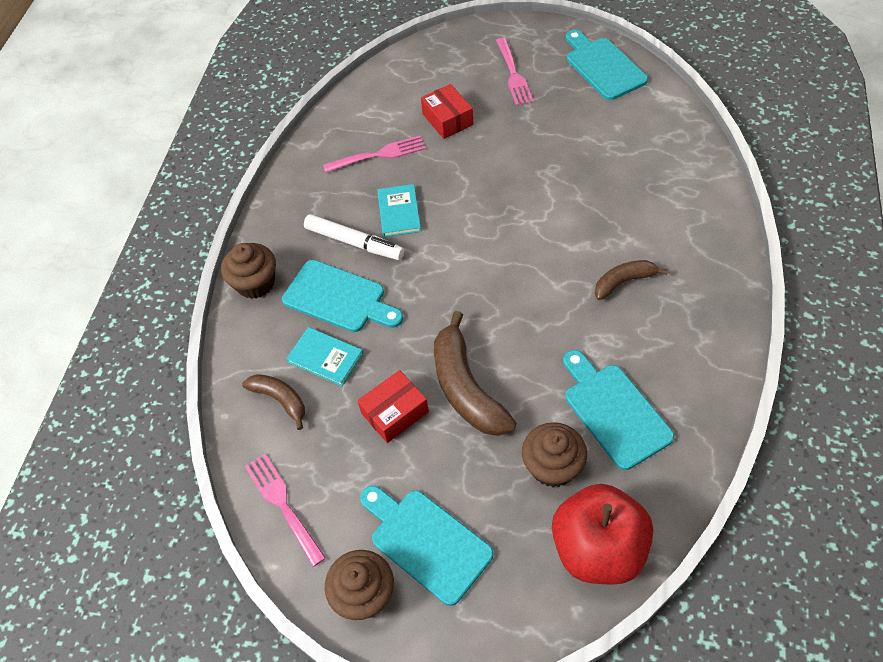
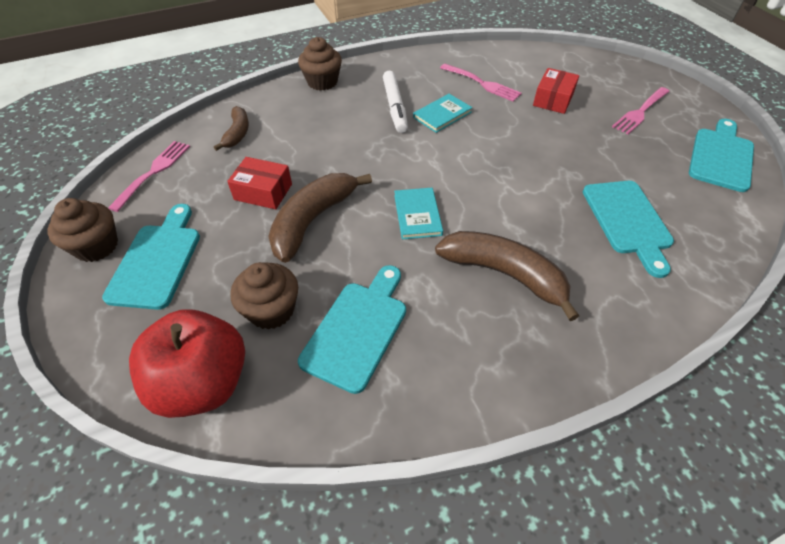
camera: 50 degrees right, 5 degrees down
(325, 357) = (286, 137): turquoise book -> turquoise book (417, 215)
(339, 298) = (341, 121): turquoise cutting board -> turquoise cutting board (628, 221)
(624, 282) = (504, 274): brown banana -> brown banana, size x1.75

